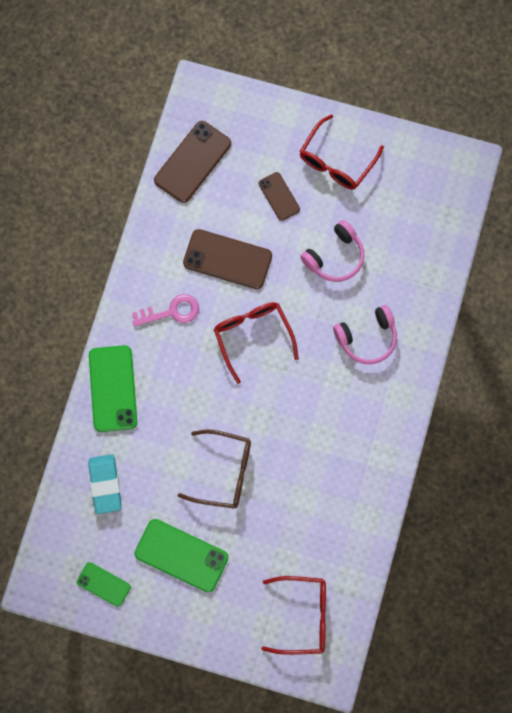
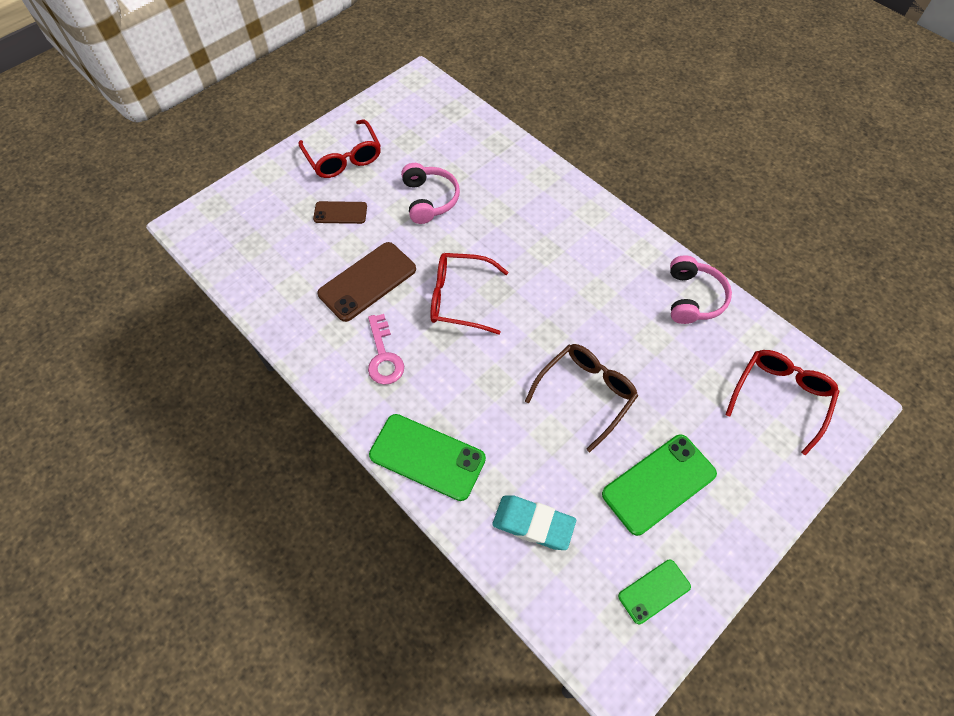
camera: 60 degrees left, 15 degrees down
(171, 311) = (384, 356): pink key -> pink key turned 150 degrees clockwise
(192, 162) = (249, 262): brown phone -> none
(367, 338) = (522, 212): pink headphones -> pink headphones (693, 298)

